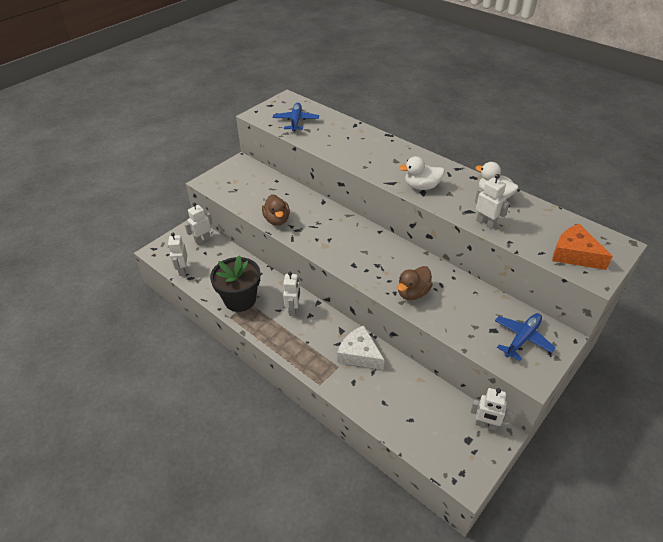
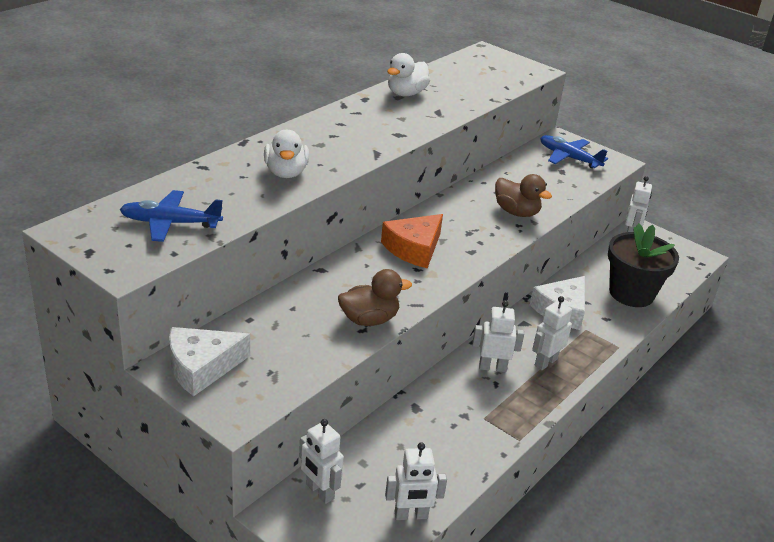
camera: 95 degrees left, 10 degrees down
(240, 170) = (202, 367): none -> white cheese
(240, 299) = (479, 428): black flower pot -> black flower pot (631, 293)
(421, 186) = (386, 133): white duck -> white duck (286, 173)
(486, 223) = (460, 106): white robot -> white robot (545, 362)
(574, 254) = (506, 73): orange cheese -> orange cheese (414, 249)

